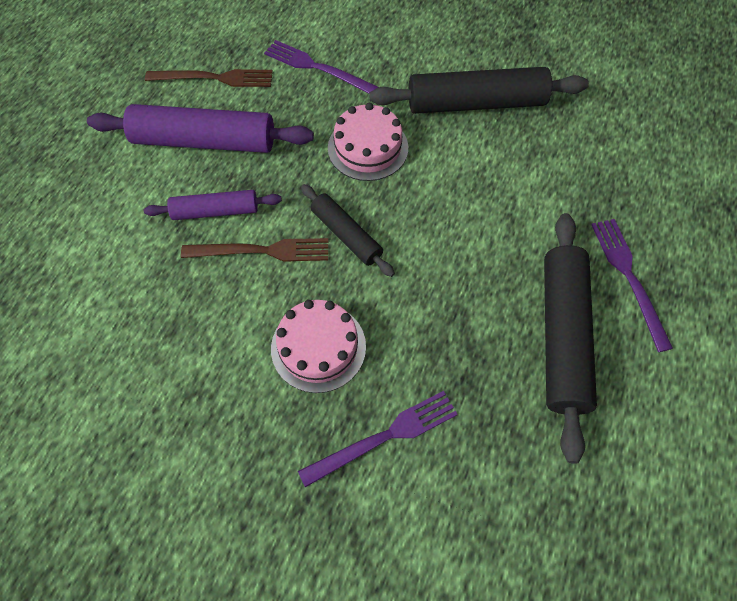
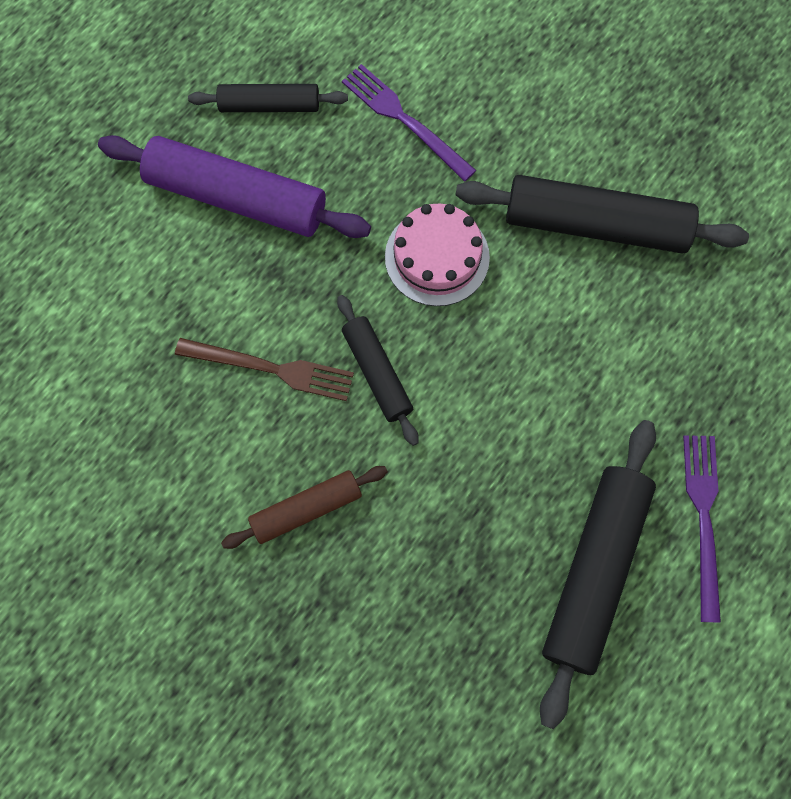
camera: 15 degrees right, 10 degrees up
(214, 78) = (269, 105): brown fork -> black rolling pin
(215, 211) = (228, 300): purple rolling pin -> none
(318, 347) = (306, 509): pink cake -> brown rolling pin
(384, 437) = (351, 635): purple fork -> none

